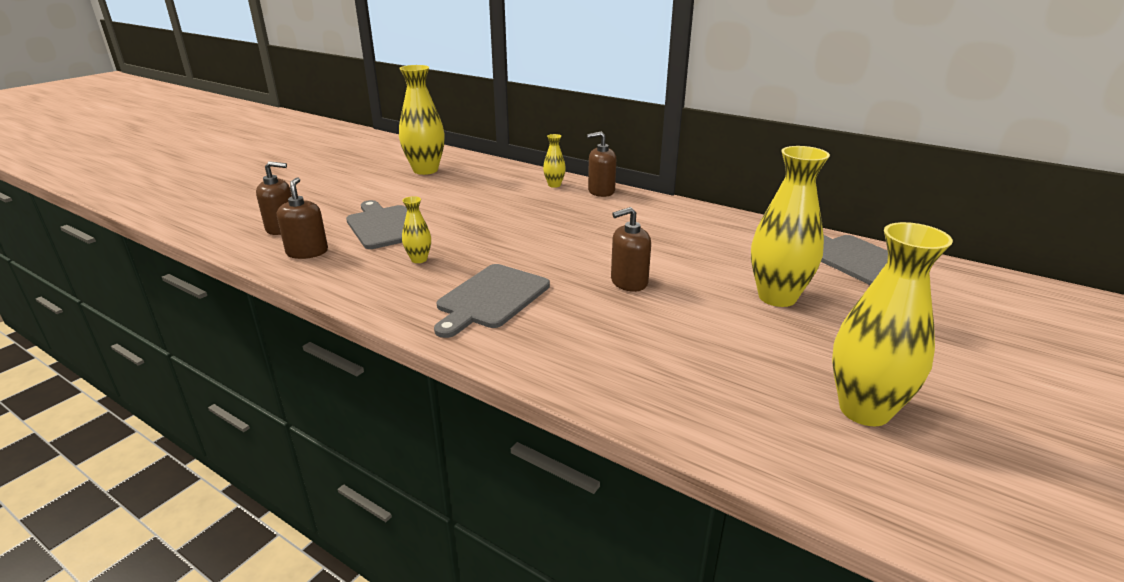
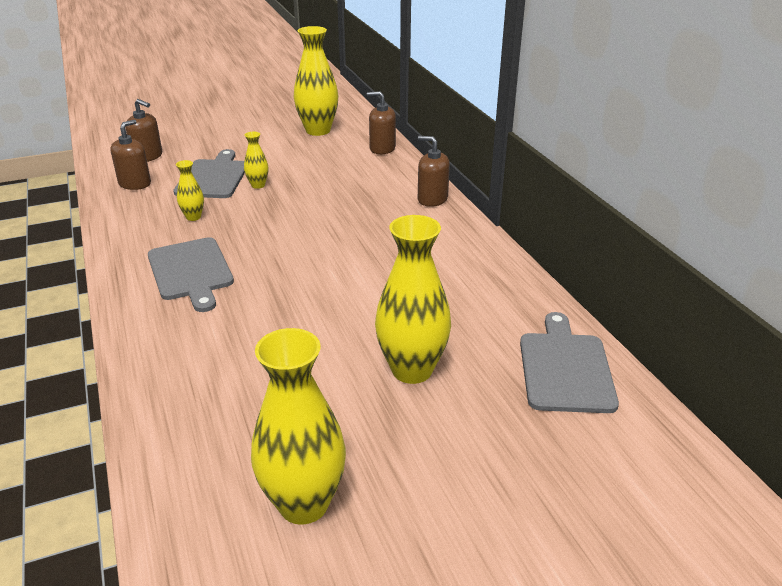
camera: 35 degrees right, 5 degrees up
(491, 298) = (191, 271): grey cutting board -> grey cutting board turned 90 degrees counterclockwise
(554, 185) = (401, 179): yellow vase -> yellow vase (258, 185)
(629, 282) = (310, 300): brown soap dispenser -> brown soap dispenser (382, 148)

